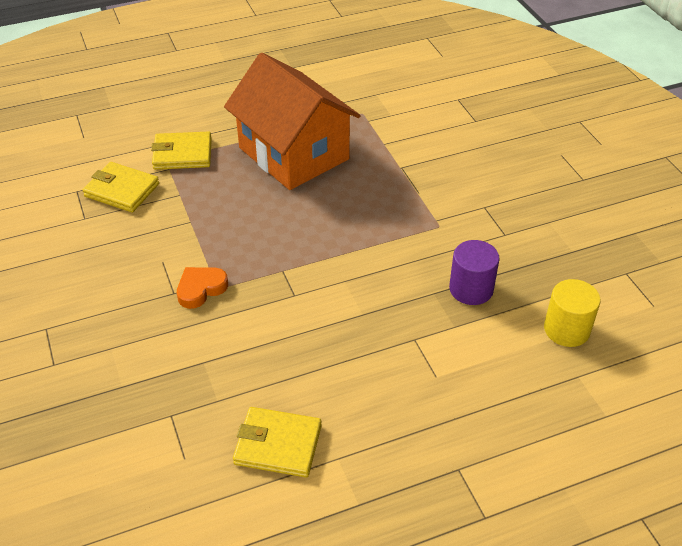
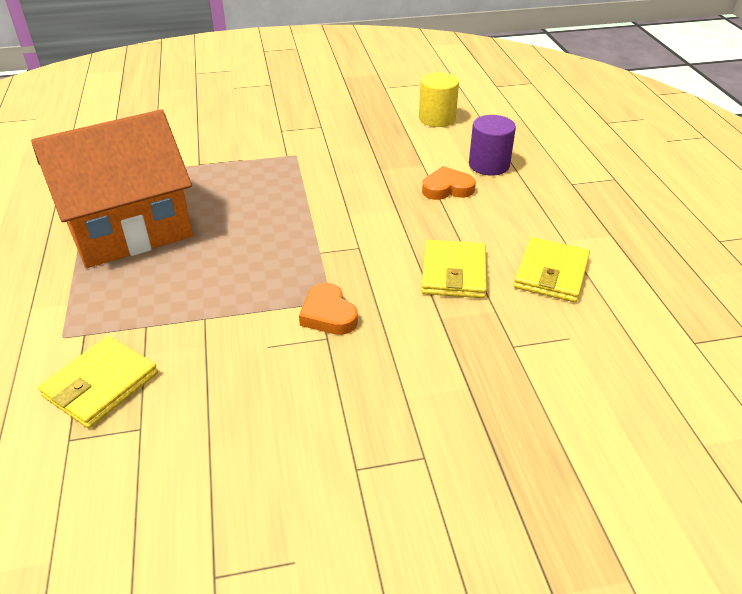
camera: 80 degrees left, 5 degrees down
(182, 154) = (61, 320): yellow wallet -> yellow wallet (453, 273)
(412, 351) = (447, 188): none -> orange heart
(471, 289) = (381, 151): purple cylinder -> purple cylinder (489, 165)

